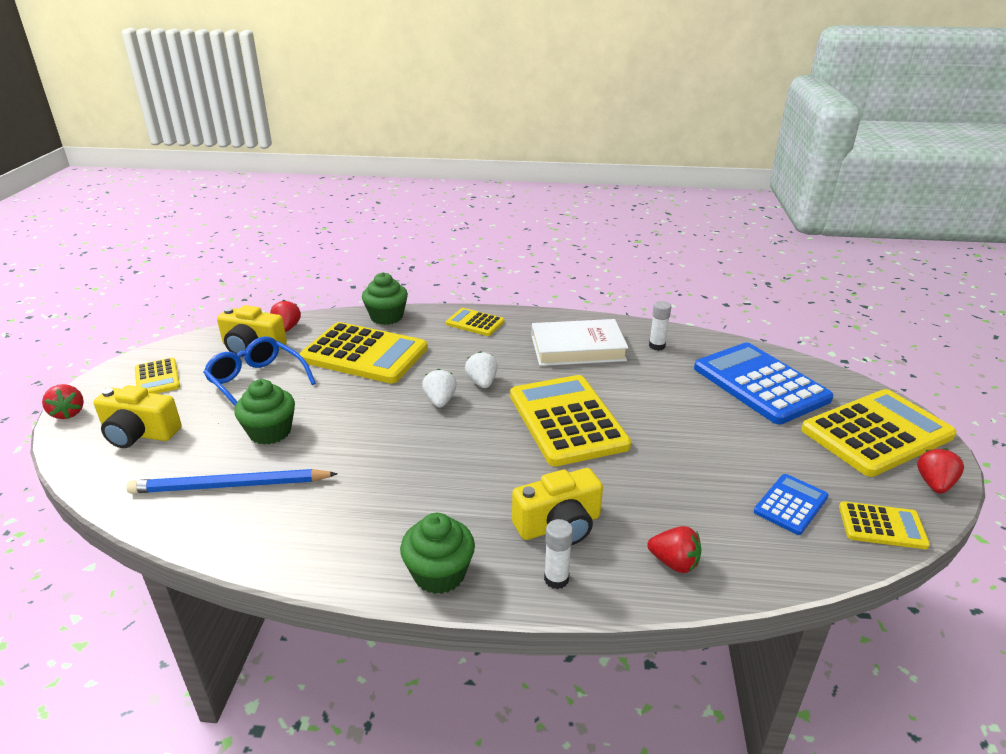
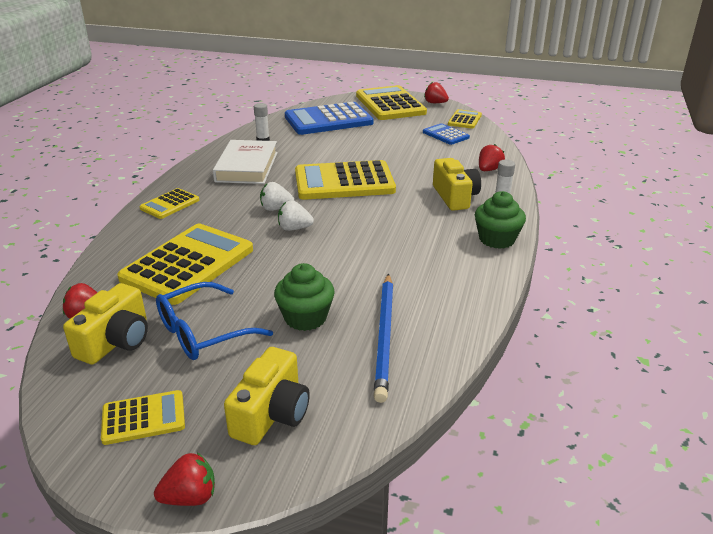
camera: 80 degrees left, 0 degrees up
(386, 317) = (116, 250): green cupcake -> none

